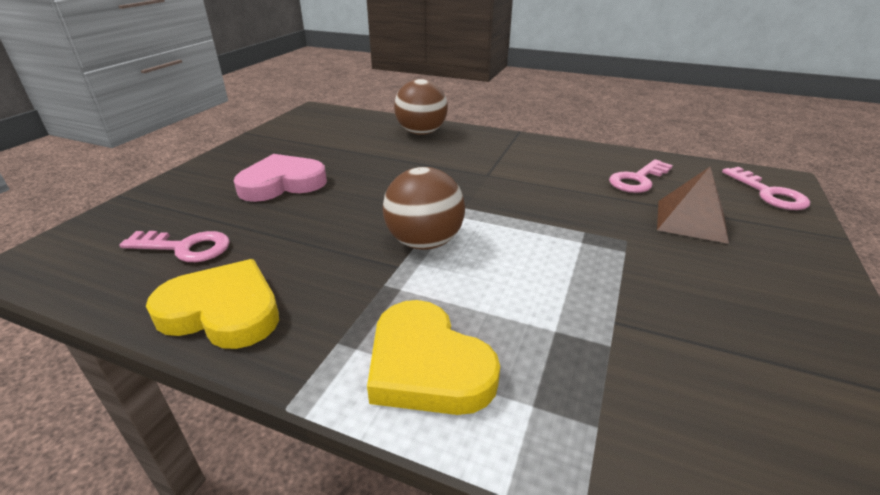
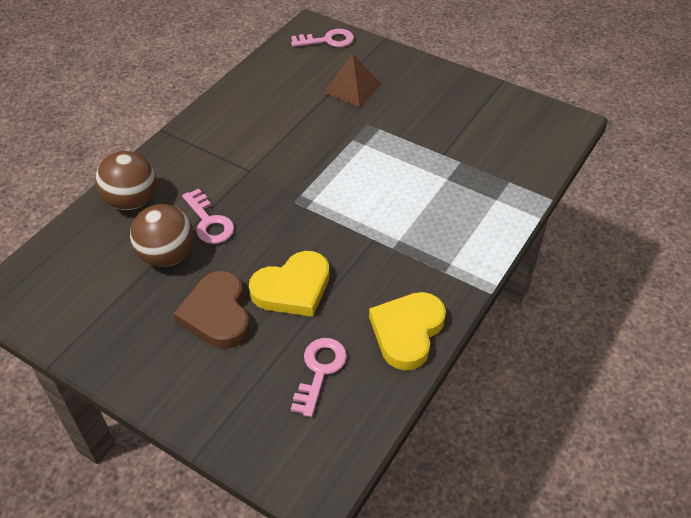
camera: 80 degrees left, 15 degrees up
(282, 183) = (217, 314): pink heart -> brown heart
(424, 242) = (347, 222): brown ball -> brown ball (167, 255)
(427, 365) = (467, 234): yellow heart -> yellow heart (293, 288)
(638, 180) = (288, 90): pink key -> pink key (209, 222)

